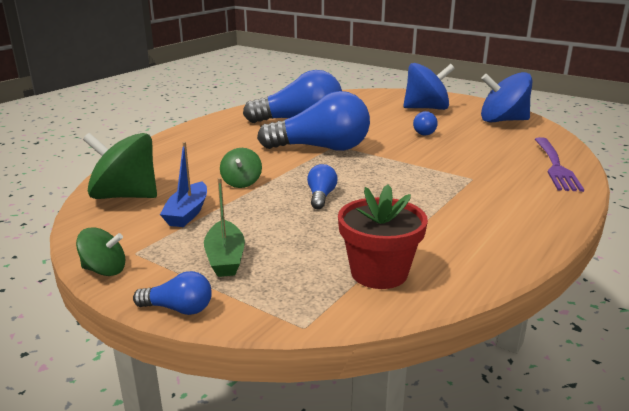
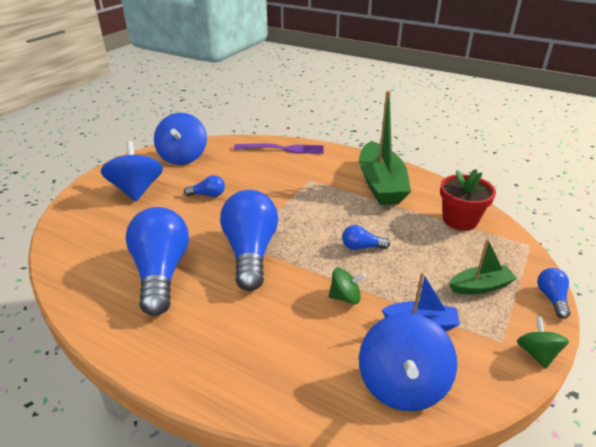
camera: 95 degrees left, 10 degrees up
(125, 196) = (402, 384): green spinning top -> blue spinning top
(476, 223) = (381, 184): none -> green boat

